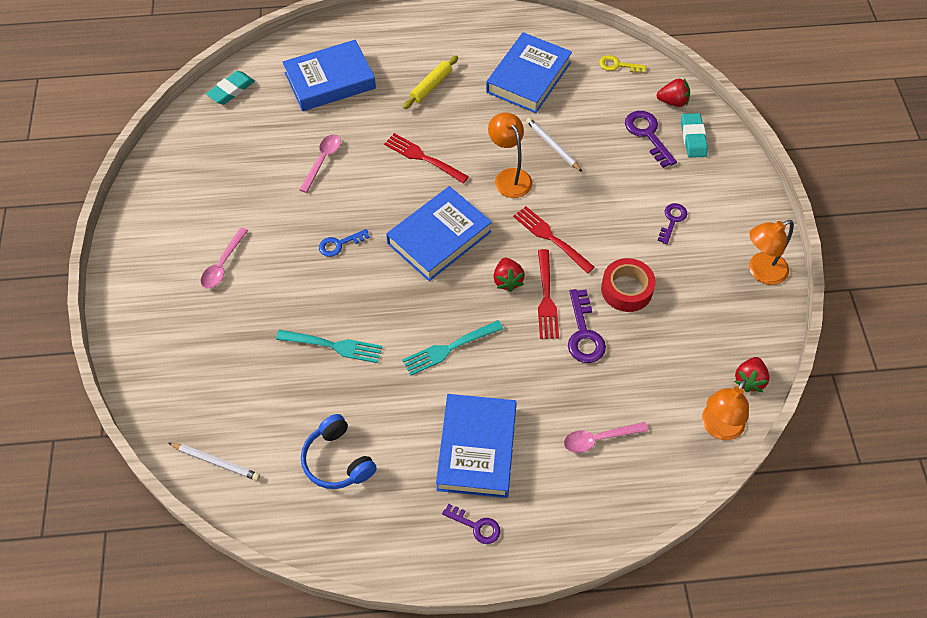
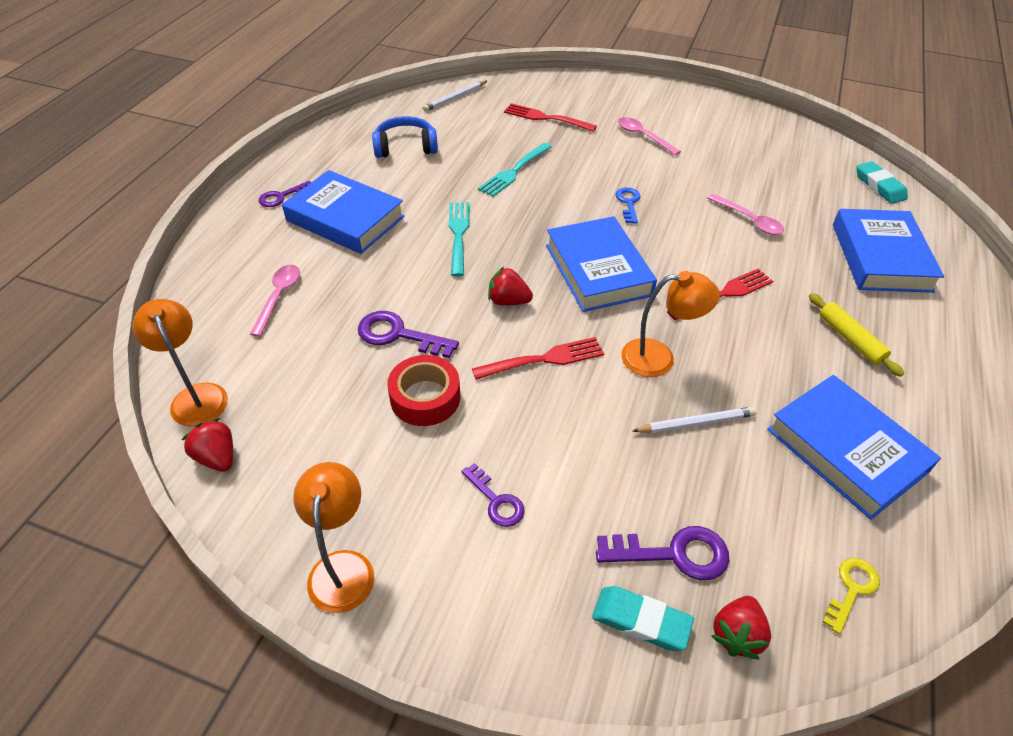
camera: 115 degrees right, 10 degrees down
(546, 297) = (465, 323): red fork -> red fork (546, 118)

